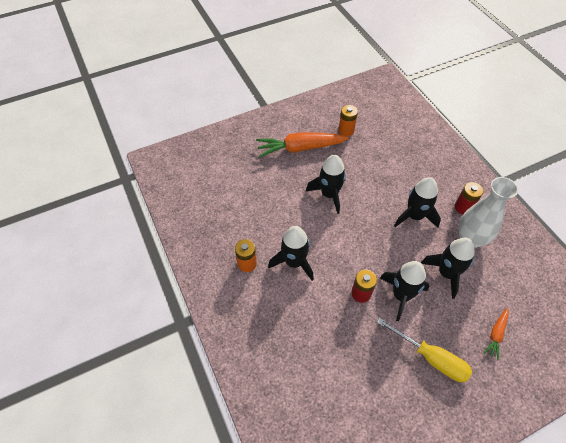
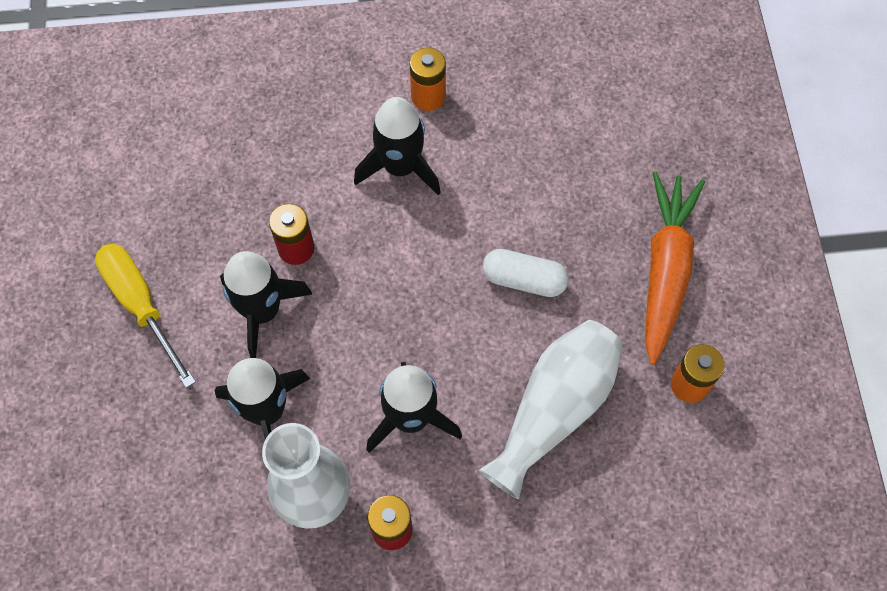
camera: 110 degrees right, 10 degrees up
(329, 194) = (524, 280): black rocket -> white capsule
(381, 168) = (554, 409): none -> white vase
(431, 358) = (141, 305): yellow screwdriver -> yellow screwdriver turned 90 degrees clockwise
(496, 334) = (122, 431): orange carrot -> none

